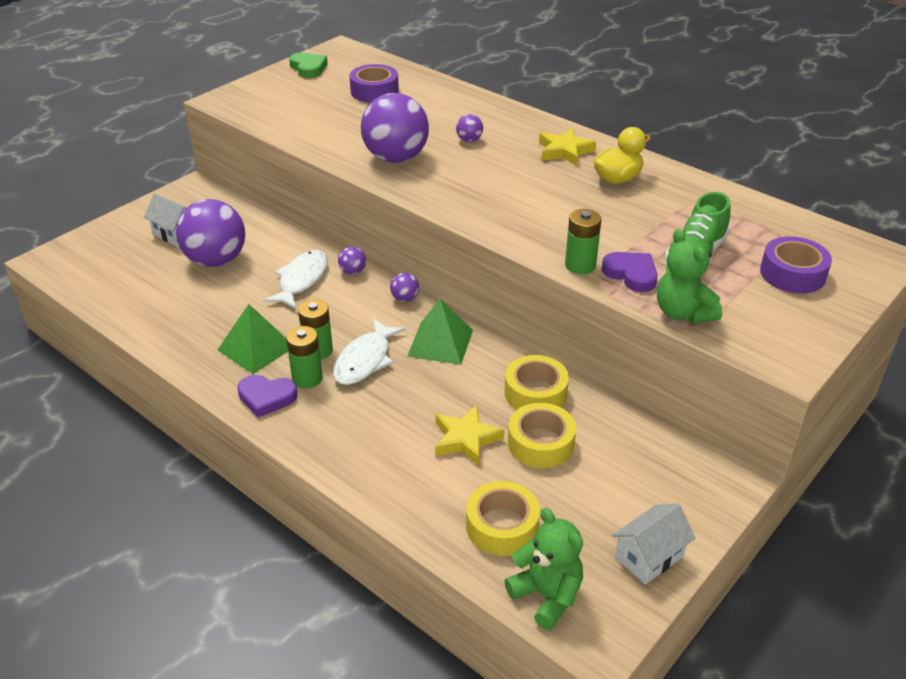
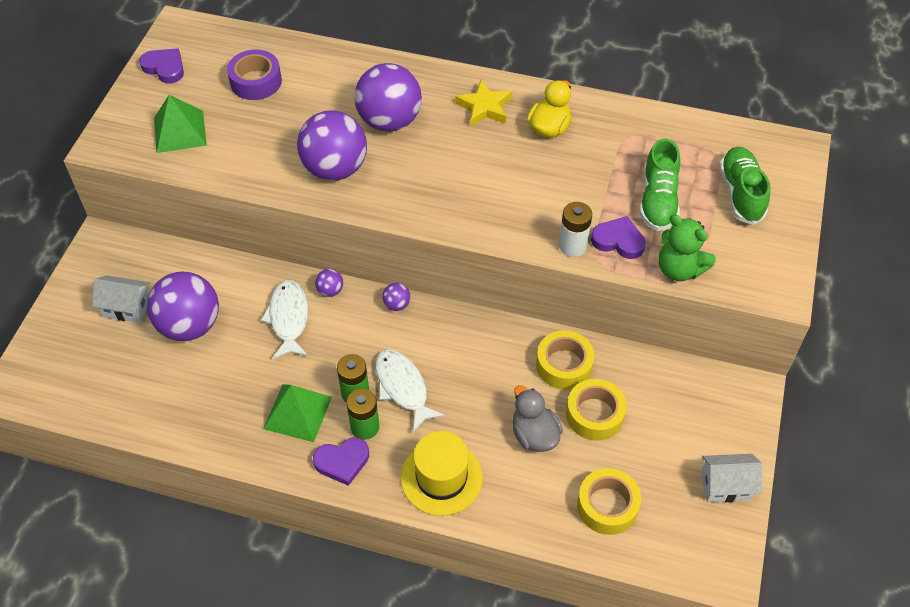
camera: 25 degrees left, 15 degrees up
(308, 68) = (165, 68): green heart -> purple heart
(349, 442) = (441, 477): none -> yellow hat
(365, 360) = (403, 387): white fish -> white fish turned 150 degrees clockwise
(440, 343) = (456, 343): green pyramid -> green pyramid (179, 131)
(466, 439) = (534, 435): yellow star -> grey duck
(469, 140) = (389, 121): purple ball -> purple ball, size x2.40
(546, 595) = (671, 552): green teddy bear -> none
(580, 265) = (572, 246): green battery -> white battery
(649, 557) = (725, 486): white house -> white house turned 60 degrees clockwise
(792, 274) = (741, 193): purple tape -> green shoe

